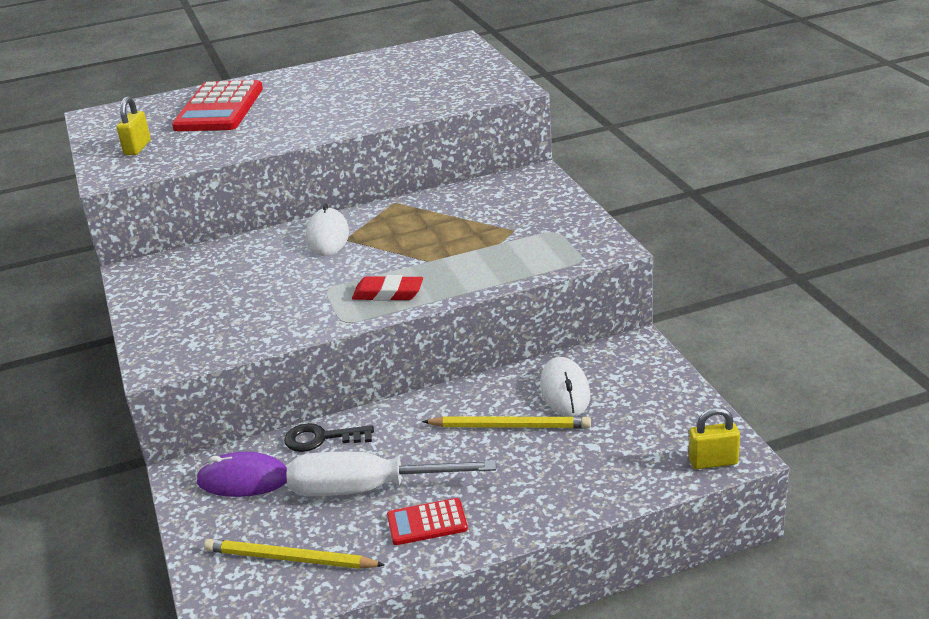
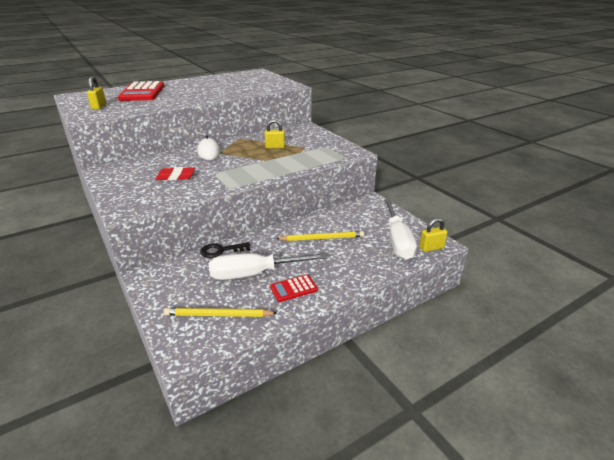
camera: 15 degrees left, 0 degrees up
(243, 480) = (180, 274): purple mouse -> none
(388, 293) = (249, 174): red eraser -> red eraser (175, 176)
(455, 228) = (275, 147): none -> yellow padlock
(565, 391) = (344, 221): white mouse -> none
(653, 441) = (397, 240): none -> white screwdriver

